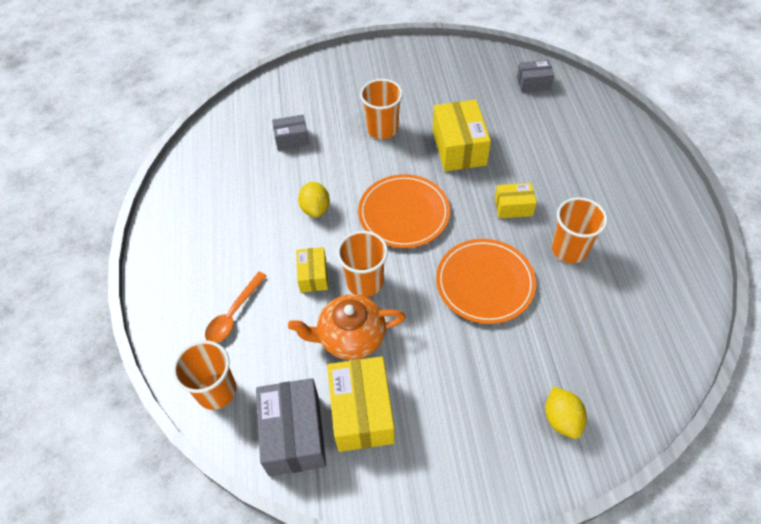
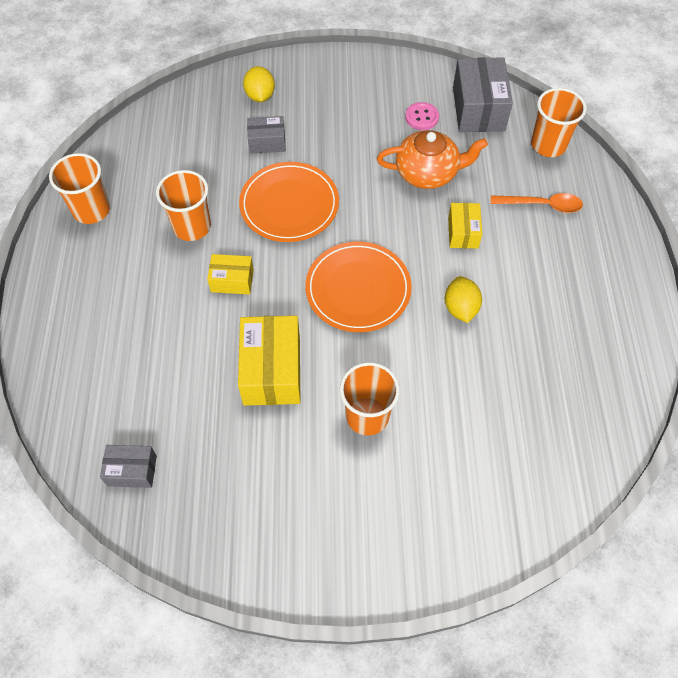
camera: 175 degrees left, 5 degrees up
(233, 314) = (542, 205): orange spoon -> orange spoon turned 60 degrees clockwise
(292, 139) = (493, 417): grey box -> grey box (267, 142)
(362, 412) = (421, 117): yellow box -> pink button
(365, 282) = (409, 219): orange cup -> orange cup (91, 210)

